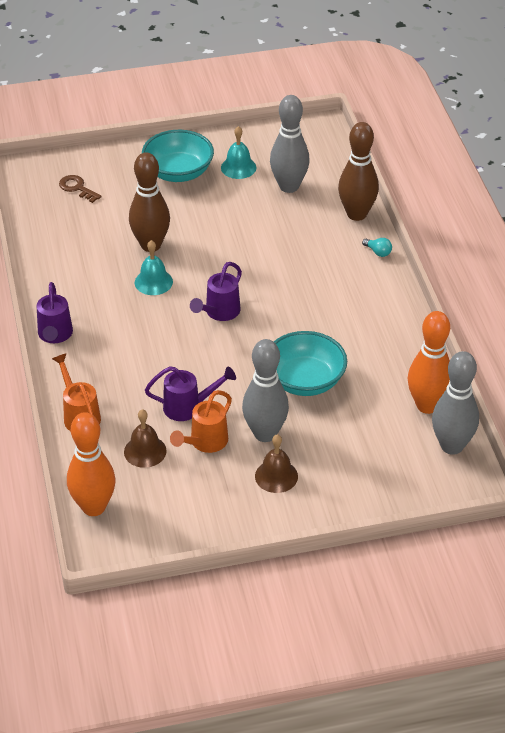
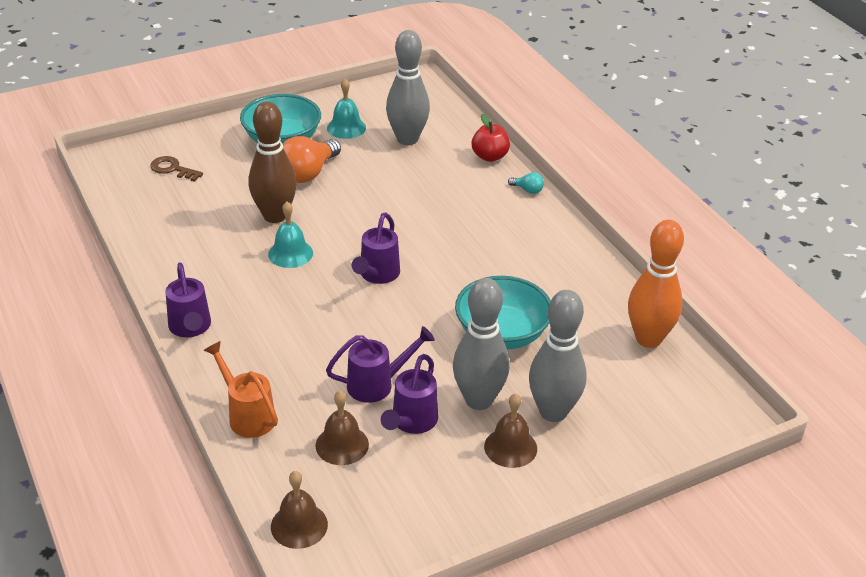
camera: 15 degrees left, 5 degrees down
(93, 507) = (299, 525): orange bowling pin -> brown bell
(191, 208) = (308, 173): none -> orange light bulb
(205, 443) = (411, 422): orange watering can -> purple watering can
(356, 214) = (490, 156): brown bowling pin -> red apple
(452, 446) = (695, 379): grey bowling pin -> grey bowling pin (553, 412)

